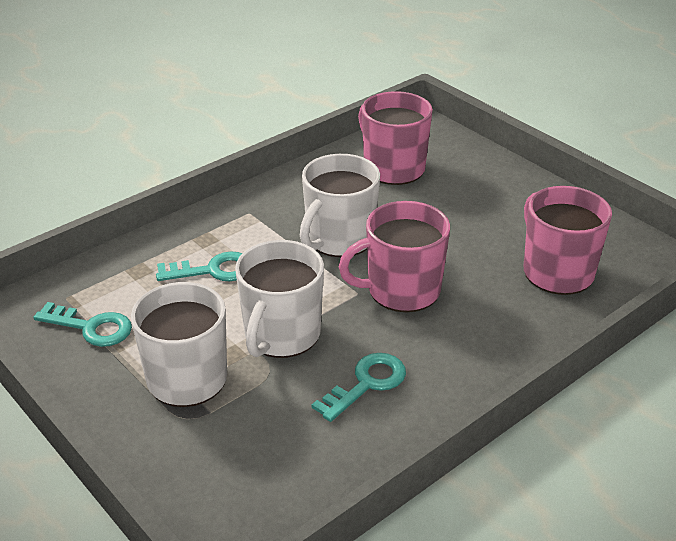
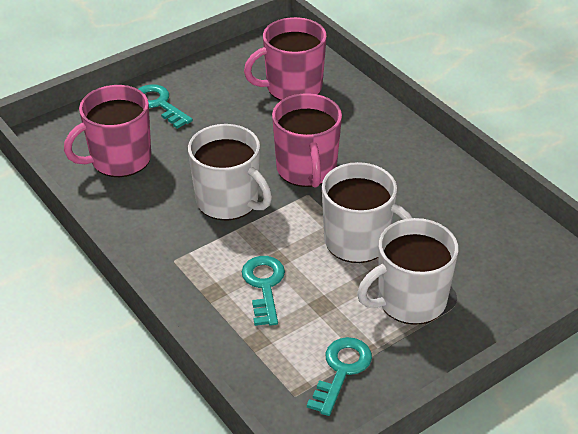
camera: 85 degrees left, 5 degrees up
(366, 384) = (417, 196): turquoise key -> turquoise key (159, 104)

